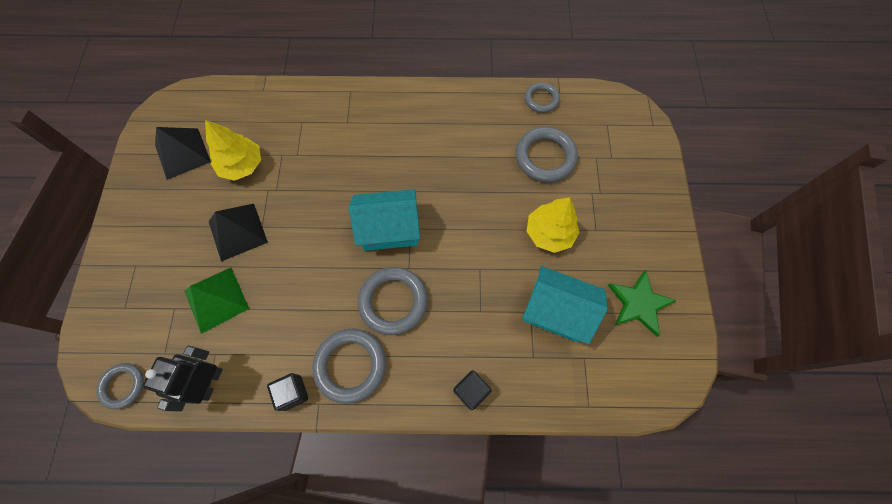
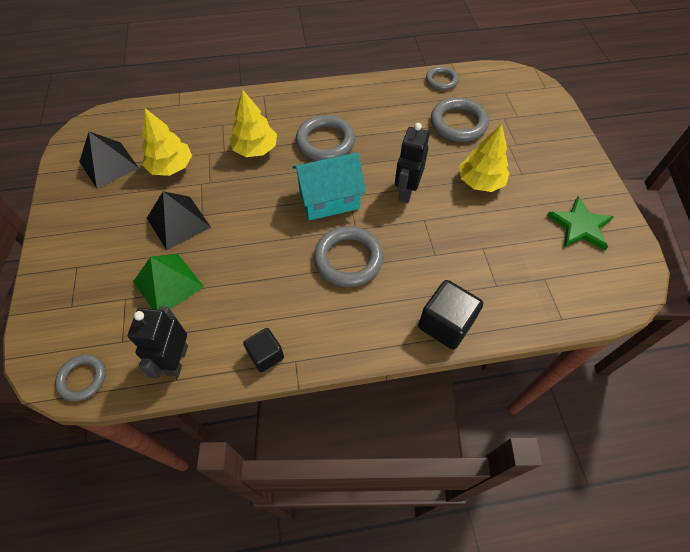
camera: 10 degrees left, 10 degrees down
(329, 157) = (255, 149): none -> yellow tree
(350, 365) = (320, 321): grey ring -> grey ring (325, 142)
(469, 232) = (406, 191): none -> black robot
(471, 391) = (445, 324): black cube -> black cube, size x1.58
(556, 311) = (506, 244): turquoise house -> none

